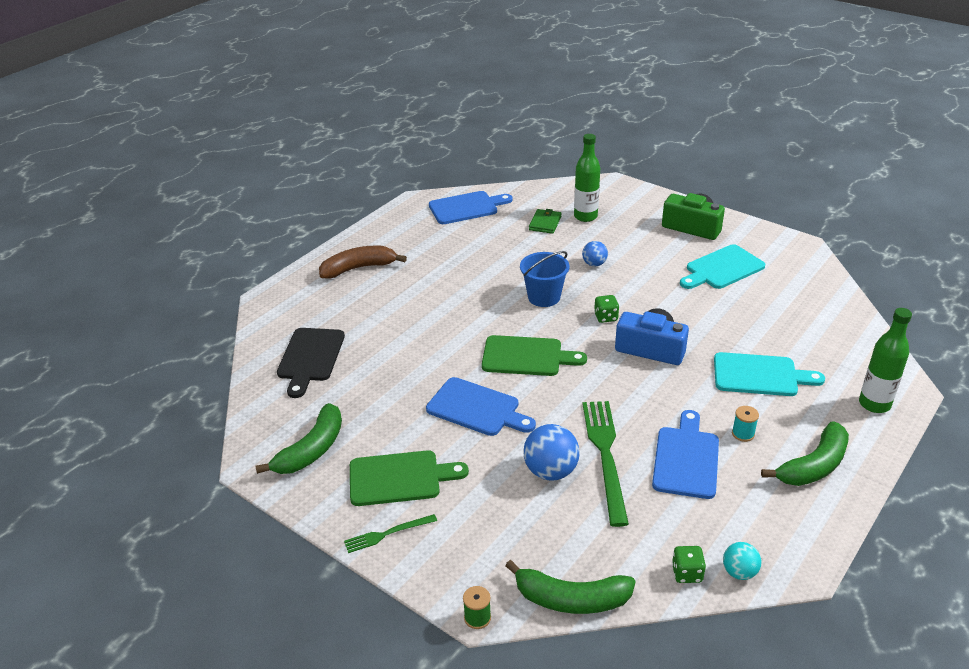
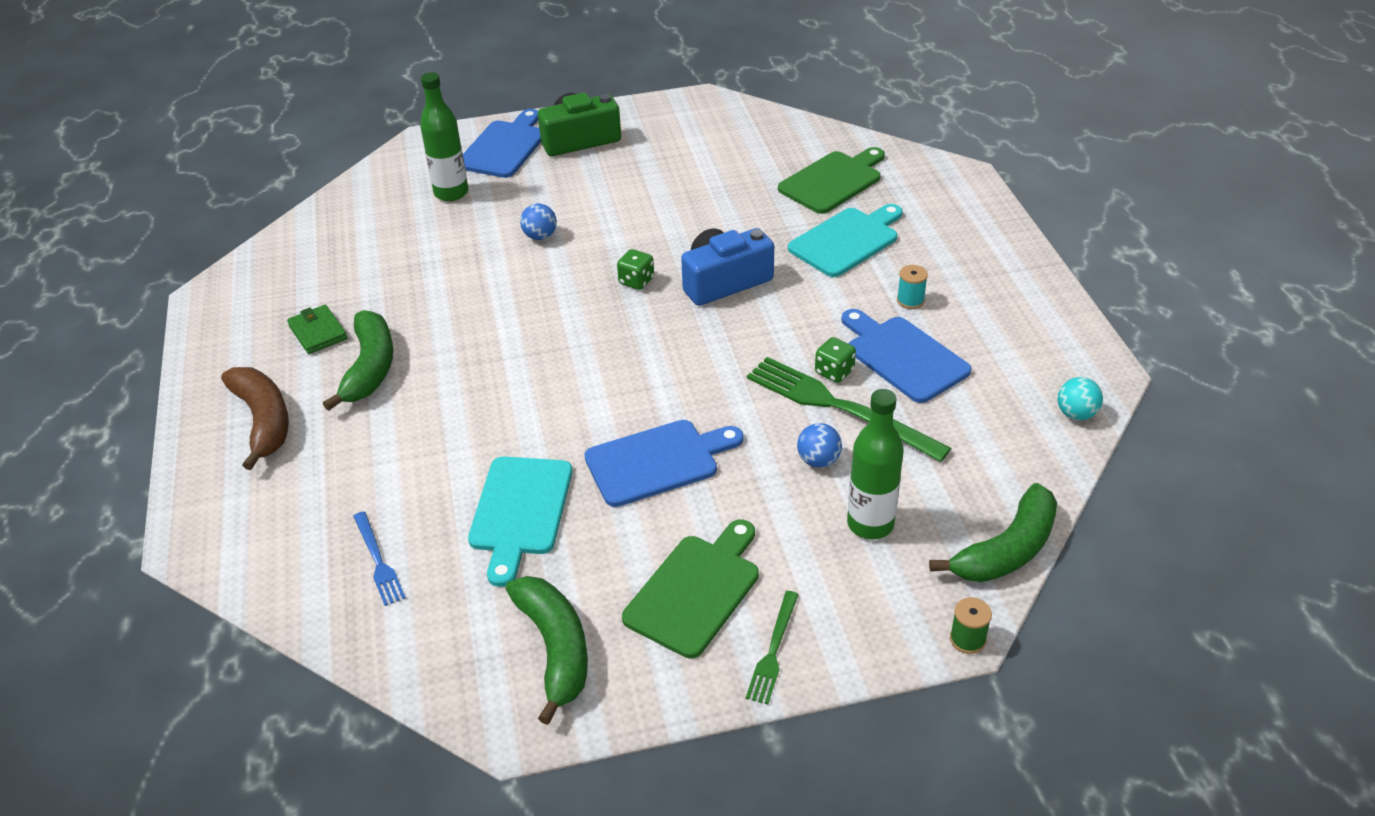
camera: 50 degrees left, 5 degrees up
(310, 358) = (378, 561): black cutting board -> blue fork
(358, 268) = (263, 421): brown banana -> brown banana turned 135 degrees clockwise
(466, 207) = (290, 265): blue cutting board -> blue cutting board (504, 147)
(526, 356) = (622, 374): green cutting board -> green cutting board (833, 181)
(544, 297) = (542, 304): blue bucket -> none
(545, 223) = (417, 227): green wallet -> green wallet (318, 332)
(550, 471) = (818, 460): blue ball -> blue ball, size x0.60
(687, 573) = (1047, 448): green dice -> green dice (834, 372)
(722, 268) = (669, 164): turquoise cutting board -> turquoise cutting board (520, 511)
(814, 466) = (995, 286): green banana -> green banana (370, 368)
(874, 404) = (959, 203): green bottle -> green bottle (870, 524)

